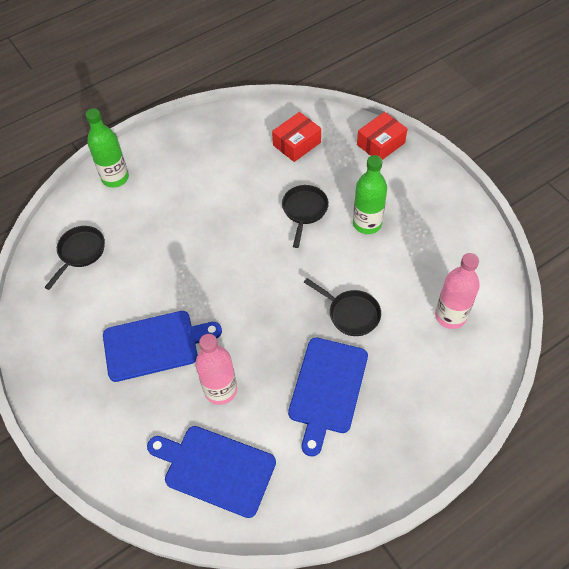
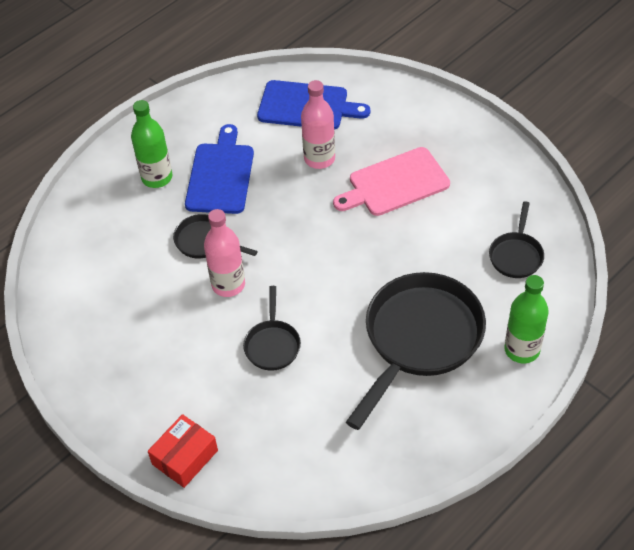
camera: 170 degrees right, 5 degrees down
(155, 345) = (395, 183): blue cutting board -> pink cutting board
(187, 197) = (420, 339): none -> black pan
(296, 144) = (300, 439): red box -> none
(367, 223) = (195, 340): green bottle -> green bottle (157, 177)
(450, 316) = (102, 255): pink bottle -> pink bottle (228, 285)

